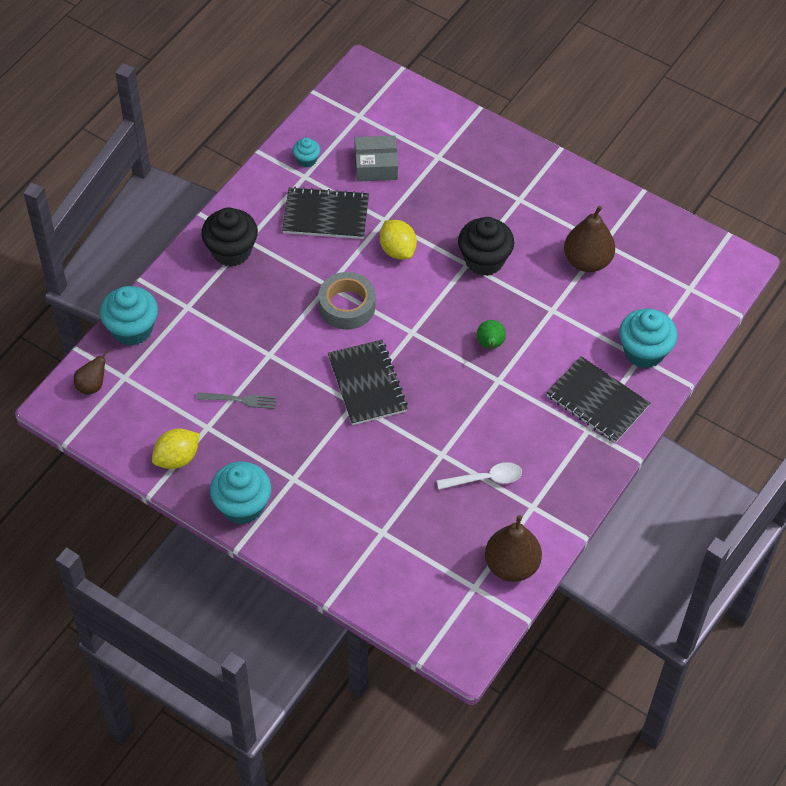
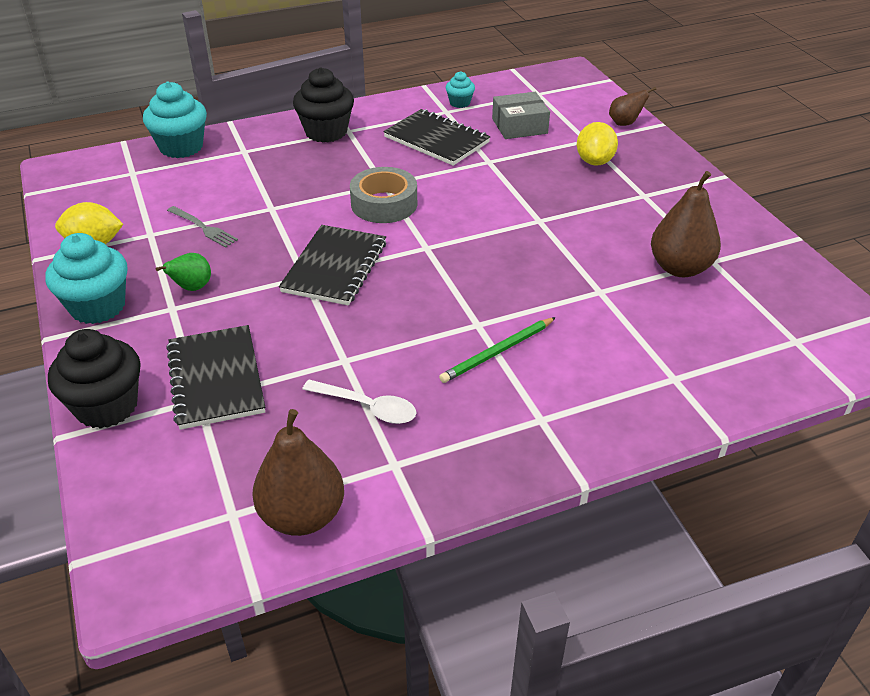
camera: 35 degrees right, 15 degrees down
(92, 385) = (100, 167): brown pear -> brown pear (625, 123)
(376, 165) = (519, 126): grey box -> grey box turned 45 degrees counterclockwise
(397, 250) = (478, 185): yellow lemon -> yellow lemon (594, 161)
(484, 260) = (561, 224): black cupcake -> black cupcake (107, 406)
(490, 344) = (499, 291): green pear -> green pear (192, 288)
(527, 395) = (497, 352): none -> green pencil
(597, 401) = (580, 396): black notebook -> black notebook (216, 379)
(644, 352) = (684, 375): turquoise cupcake -> none

